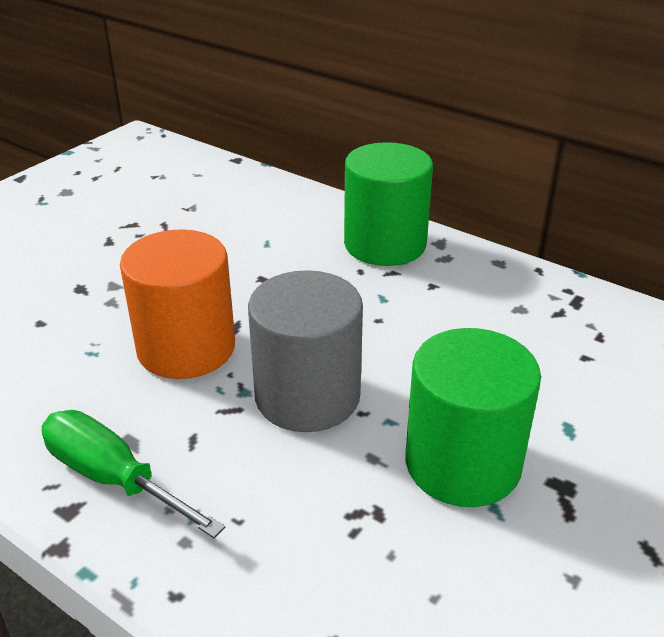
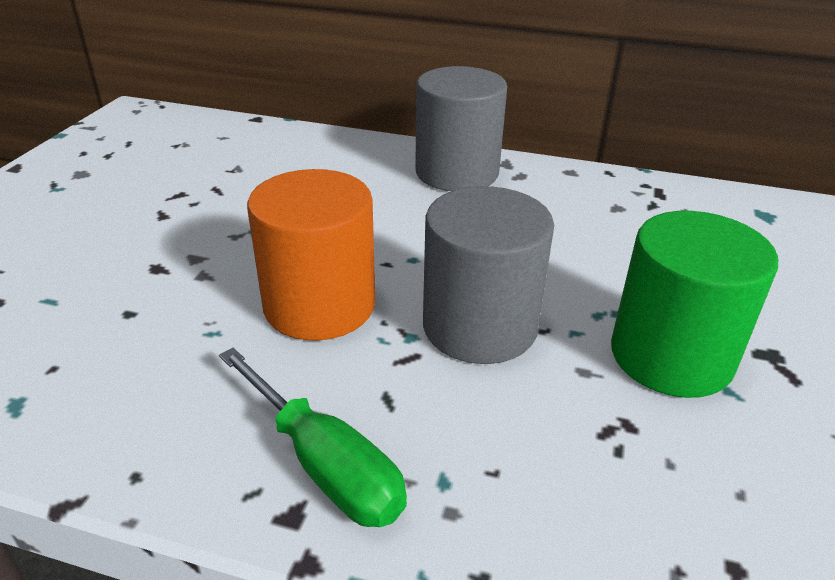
camera: 20 degrees left, 0 degrees up
(113, 478) = (324, 464): green screwdriver -> green screwdriver turned 150 degrees counterclockwise
(385, 244) = (457, 172): green cylinder -> grey cylinder

